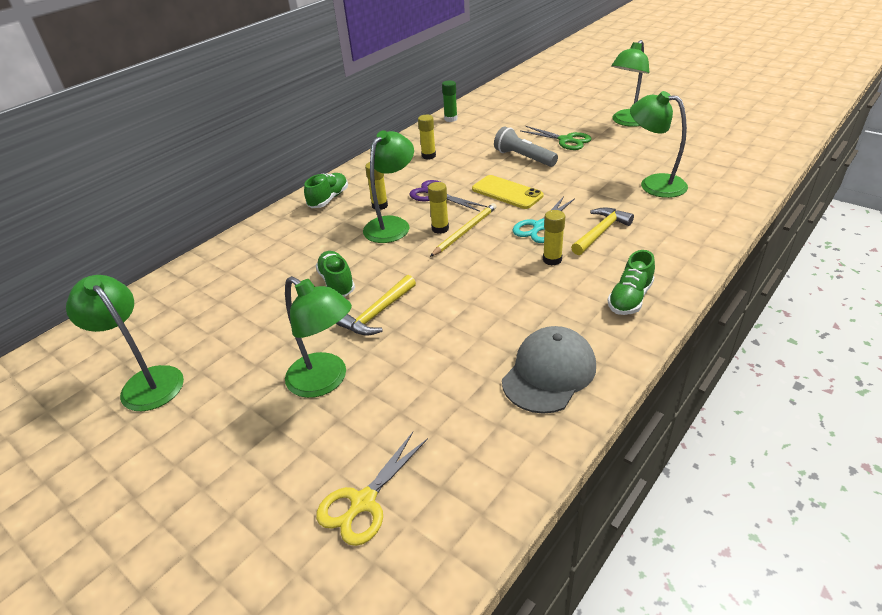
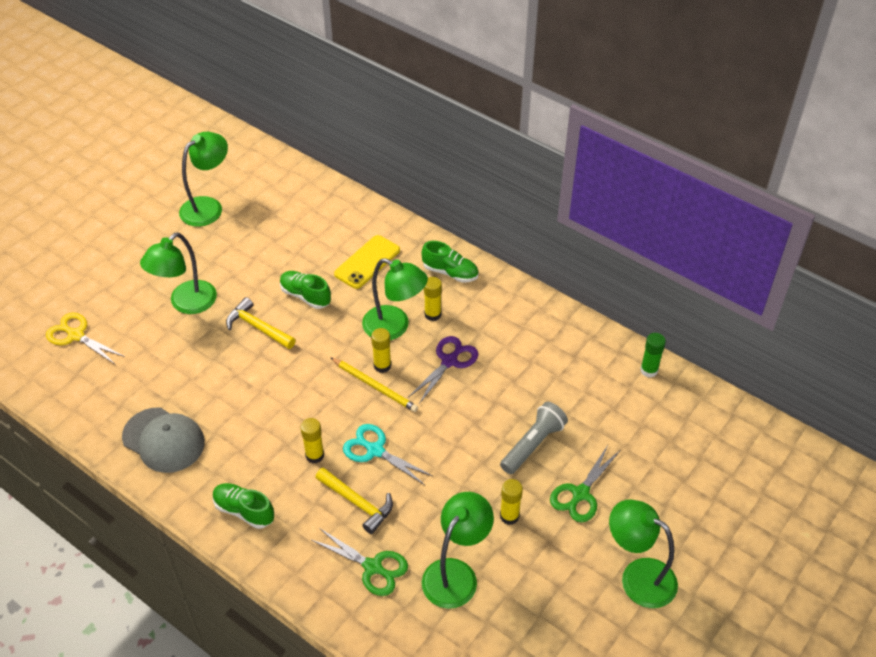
camera: 85 degrees right, 10 degrees up
(337, 282) = (305, 296): green shoe -> green shoe turned 120 degrees counterclockwise
(428, 156) = (543, 351): yellow glue stick -> yellow glue stick (509, 516)
(507, 192) = (449, 424): yellow phone -> yellow phone (367, 262)
(664, 220) = (373, 567): none -> green scissors

